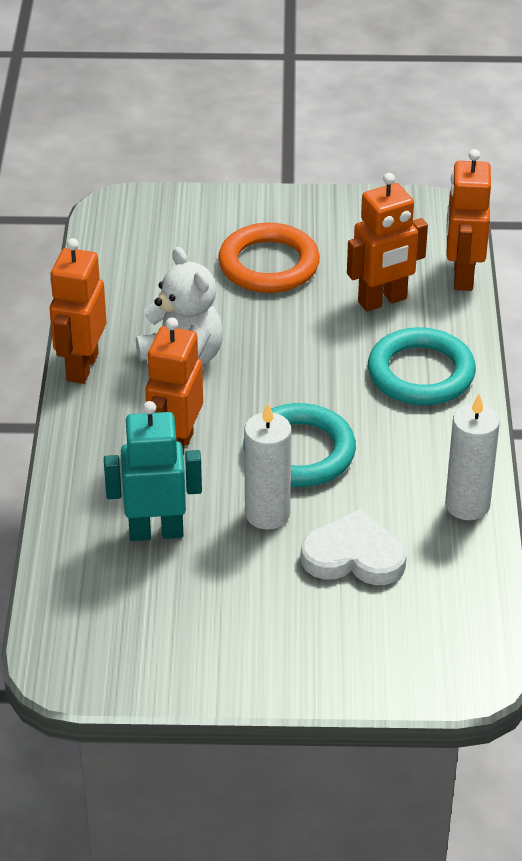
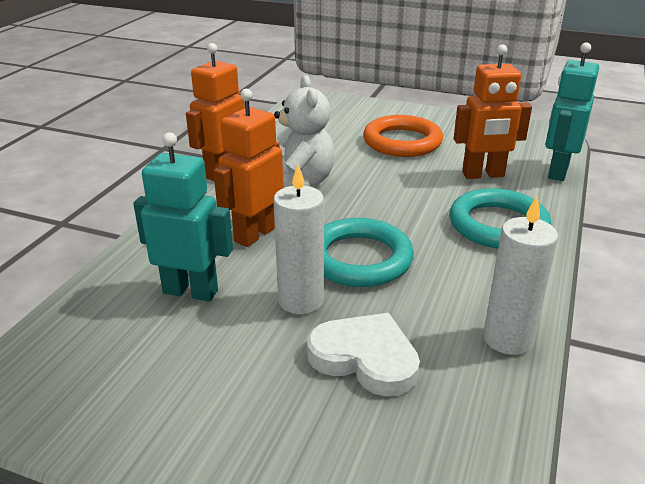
camera: 20 degrees right, 10 degrees down
(462, 276) = (557, 171): orange robot -> turquoise robot

